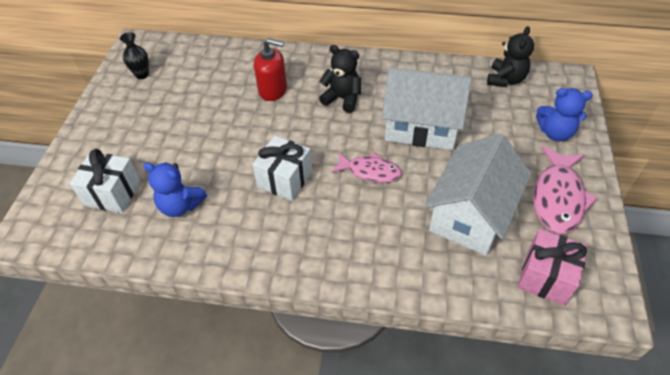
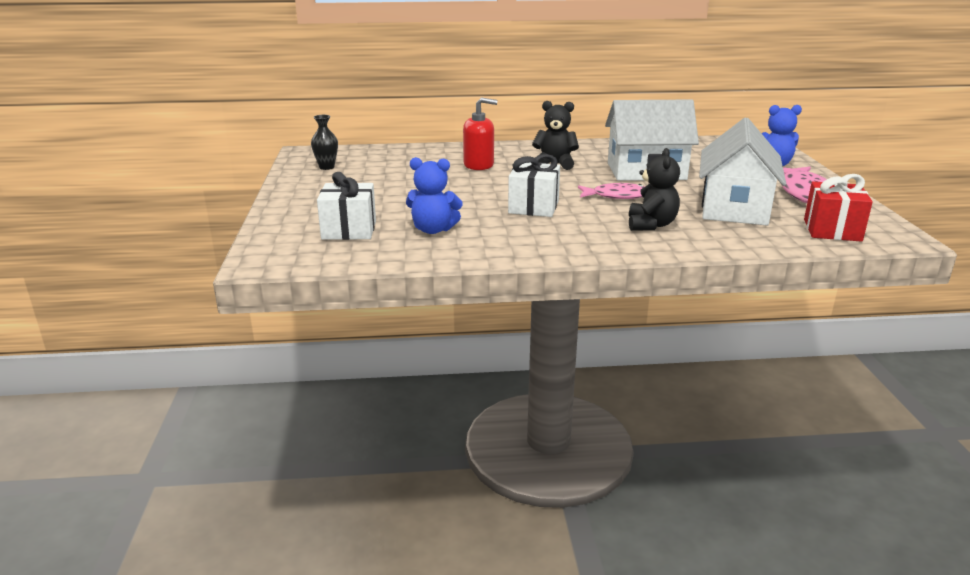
camera: 15 degrees left, 25 degrees down
(505, 79) = (703, 144): black teddy bear -> black teddy bear (651, 225)
(546, 277) = (832, 230): pink gift -> red gift

